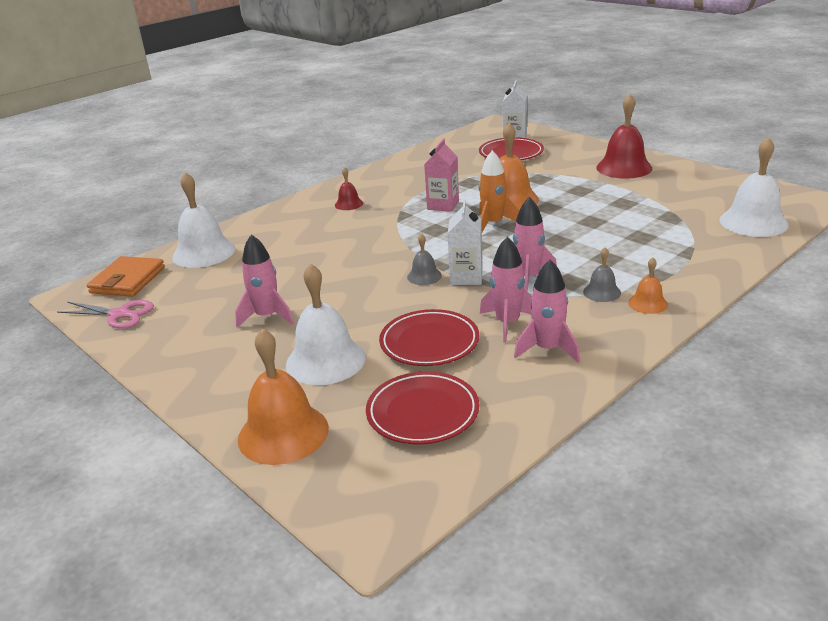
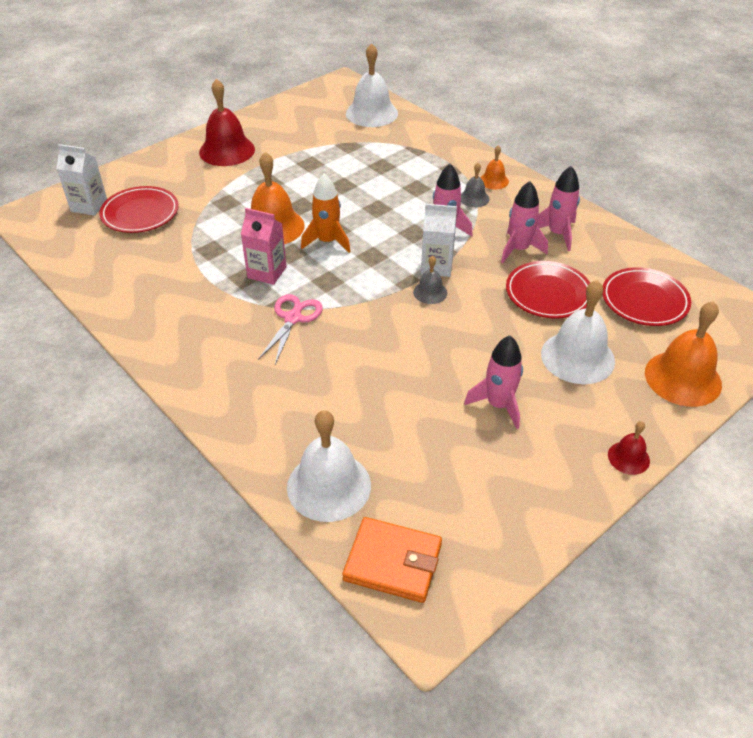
camera: 90 degrees left, 15 degrees up
(119, 314) = (484, 550): pink scissors -> pink scissors (293, 318)
(349, 204) = (228, 349): red bell -> red bell (628, 457)

